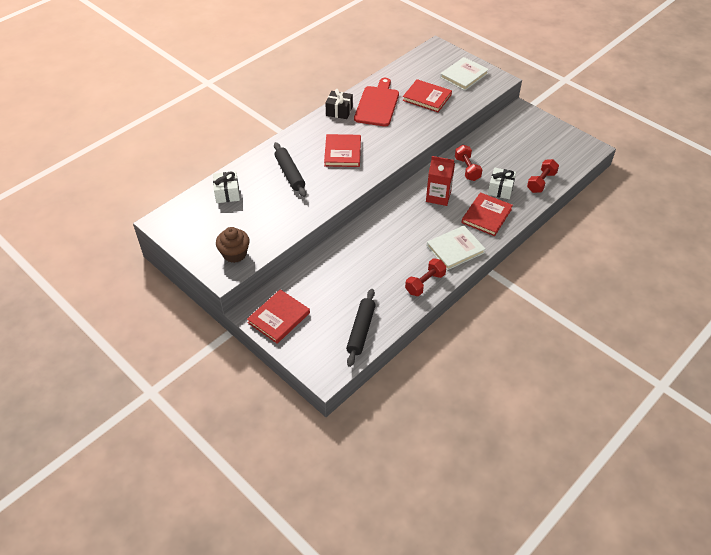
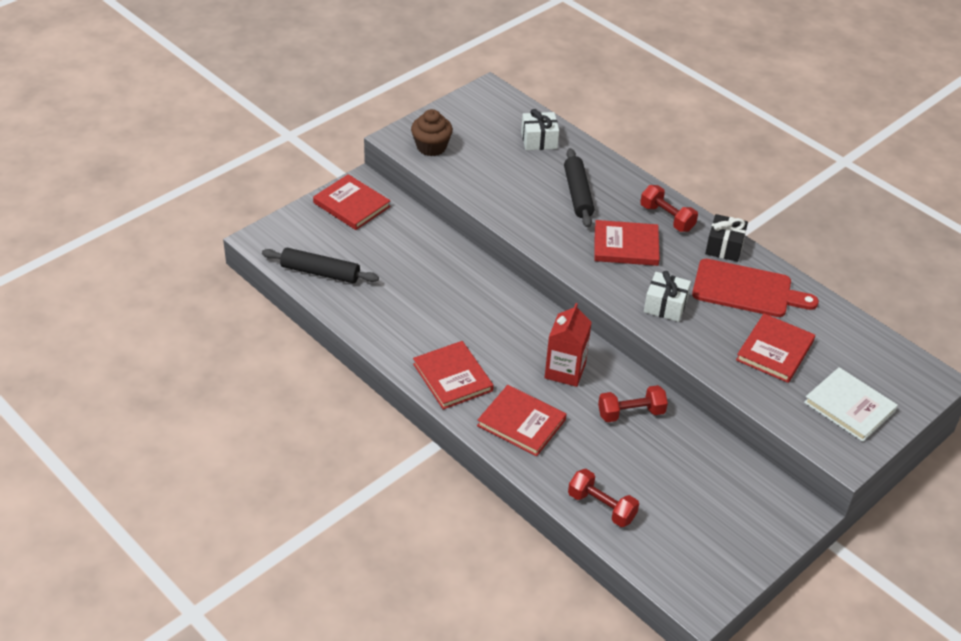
camera: 90 degrees right, 5 degrees down
(290, 174) = (578, 194): black rolling pin -> black rolling pin turned 75 degrees counterclockwise
(425, 283) = (391, 338): red dumbbell -> red dumbbell (667, 218)
(455, 249) = (452, 377): white book -> red book
(500, 189) = (583, 449): white gift -> white gift (665, 306)

